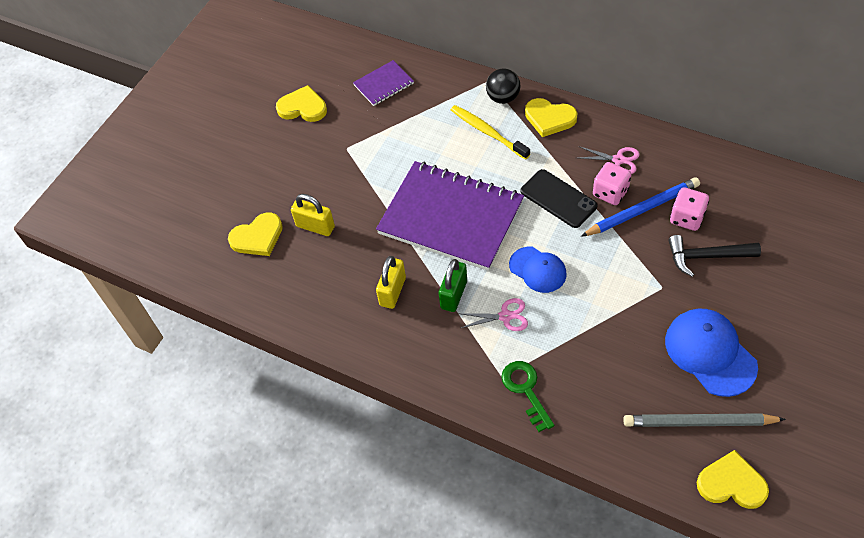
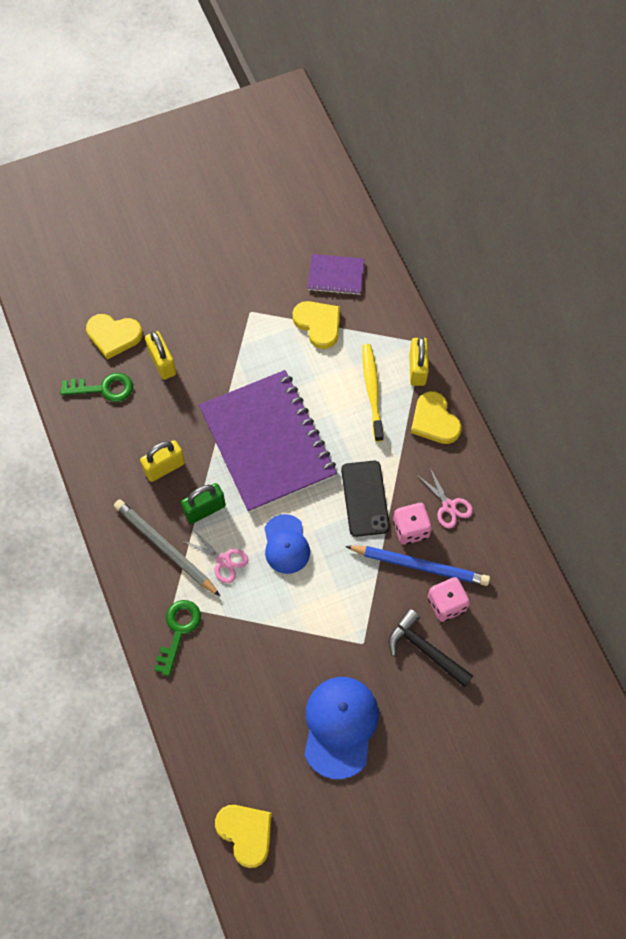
camera: 35 degrees right, 10 degrees up
(287, 277) = (103, 388): none -> green key
(303, 107) = (253, 245): yellow heart -> yellow heart (318, 324)
(503, 98) = (417, 369): black ball -> yellow padlock
(699, 422) = (273, 769): grey pencil -> grey pencil (165, 548)

